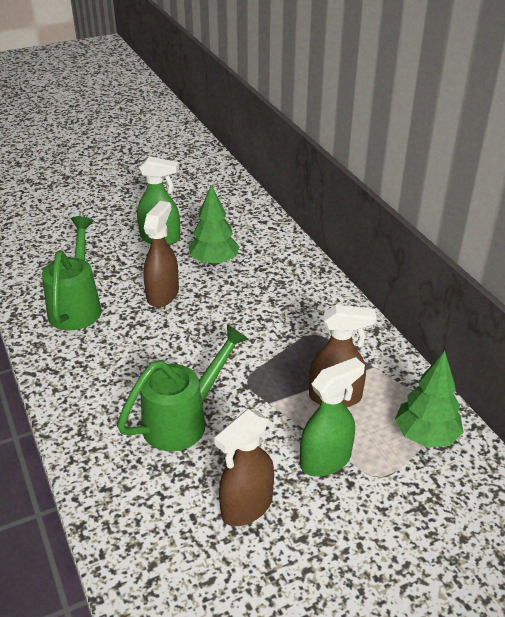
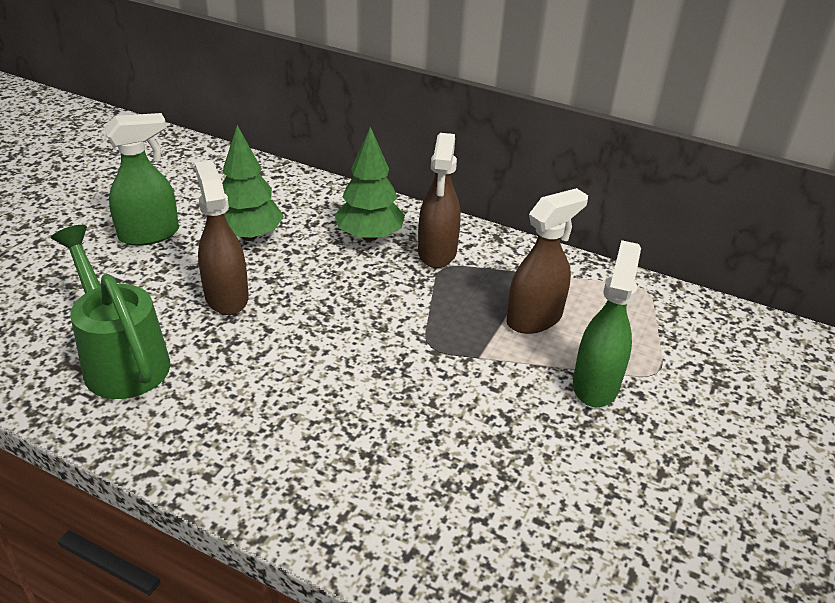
camera: 40 degrees left, 0 degrees up
(184, 420) = (411, 423): green watering can -> none
(246, 507) = (579, 475): brown spray bottle -> brown spray bottle (437, 253)
(426, 435) = (649, 314): green tree -> green tree (369, 236)

